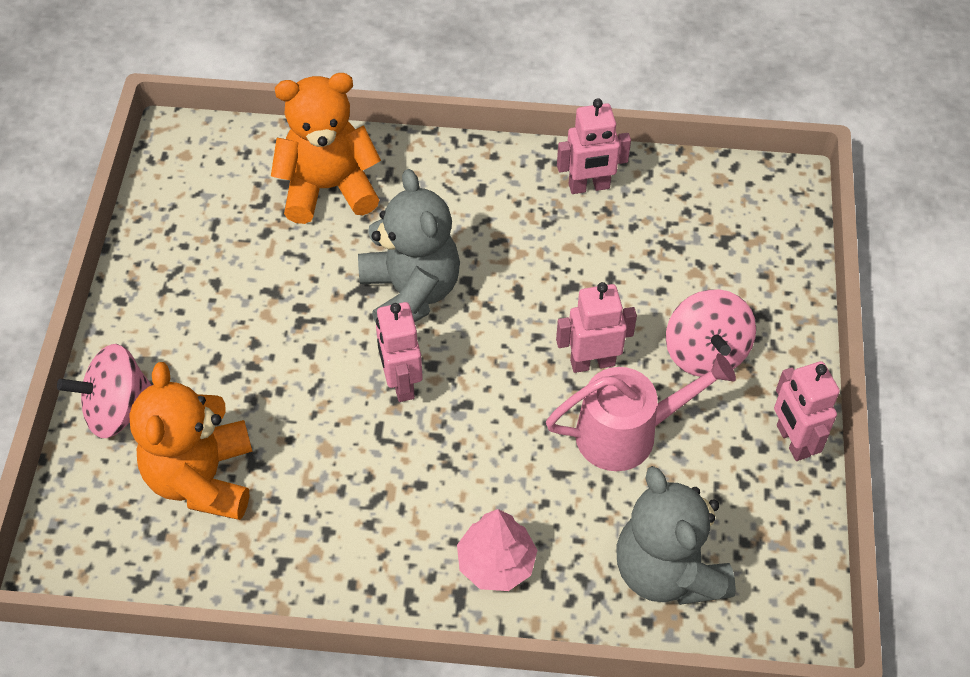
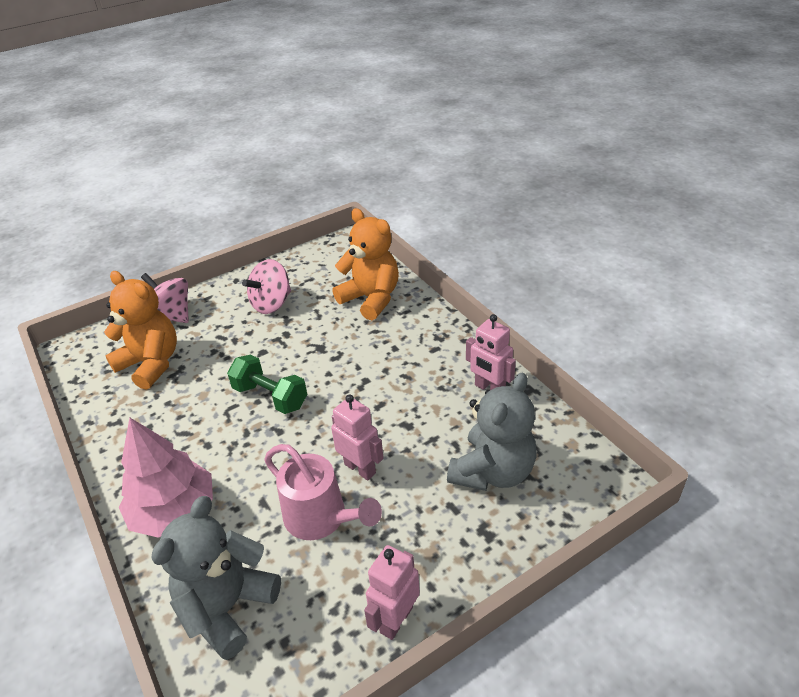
camera: 55 degrees right, 15 degrees down
(202, 478) = (151, 364): orange teddy bear -> orange teddy bear turned 75 degrees clockwise
(401, 383) = (270, 397): pink robot -> green dumbbell
(410, 293) = (334, 365): grey teddy bear -> grey teddy bear (492, 471)
(496, 563) = (174, 511): pink tree -> pink tree, size x1.55
(705, 352) = (423, 521): pink spinning top -> pink spinning top (272, 304)

